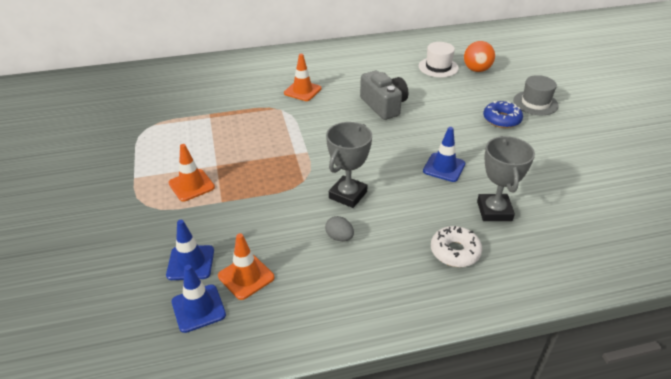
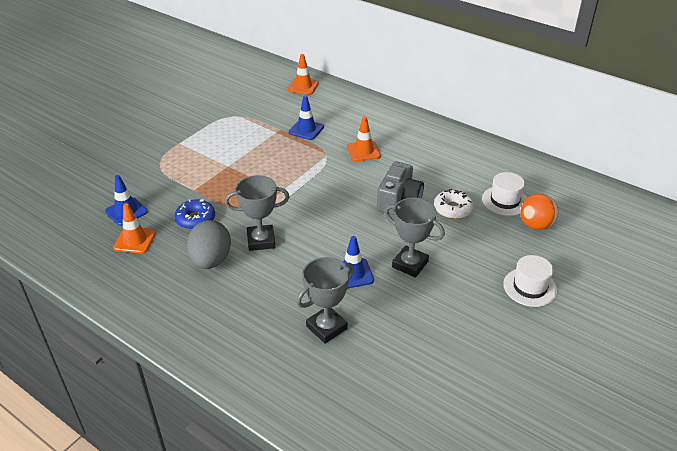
camera: 50 degrees right, 0 degrees up
(191, 185) = (196, 168): orange traffic cone -> orange traffic cone (303, 86)
(198, 308) = (92, 237): blue traffic cone -> blue traffic cone (306, 130)
(339, 237) = (211, 260): grey egg -> grey egg, size x2.06
(455, 252) = (253, 326): white donut -> white donut (453, 209)
(462, 137) = (410, 264): none -> grey trophy
(501, 119) = (470, 277): blue donut -> blue donut (195, 219)
(535, 103) = (530, 287): grey hat -> white hat

